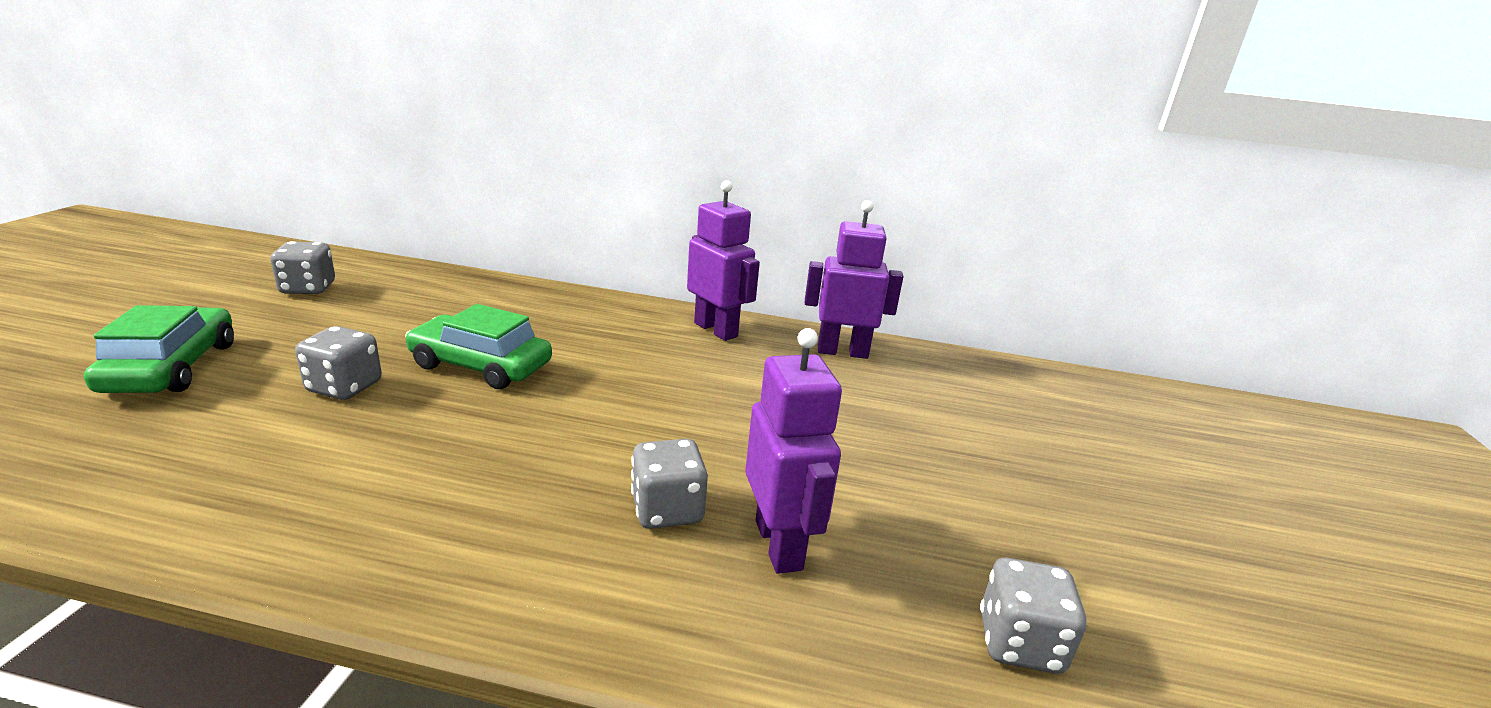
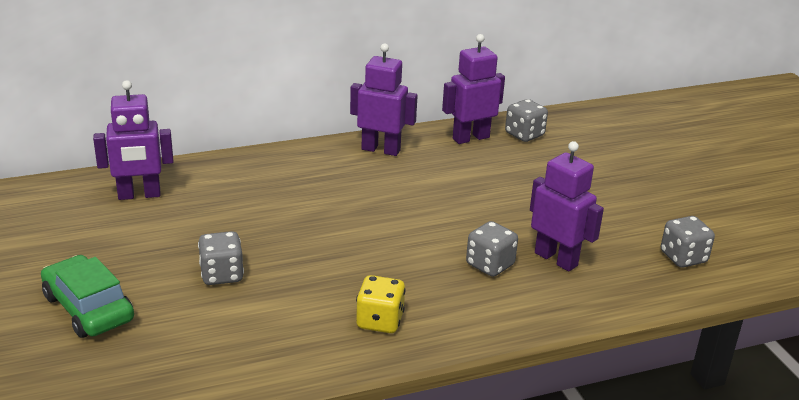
camera: 30 degrees left, 5 degrees up
(308, 288) = (59, 222): grey dice -> grey dice (524, 134)
(408, 521) = (380, 321): none -> yellow dice
(413, 291) = (139, 195): none -> purple robot
(480, 365) = (278, 229): green car -> none

